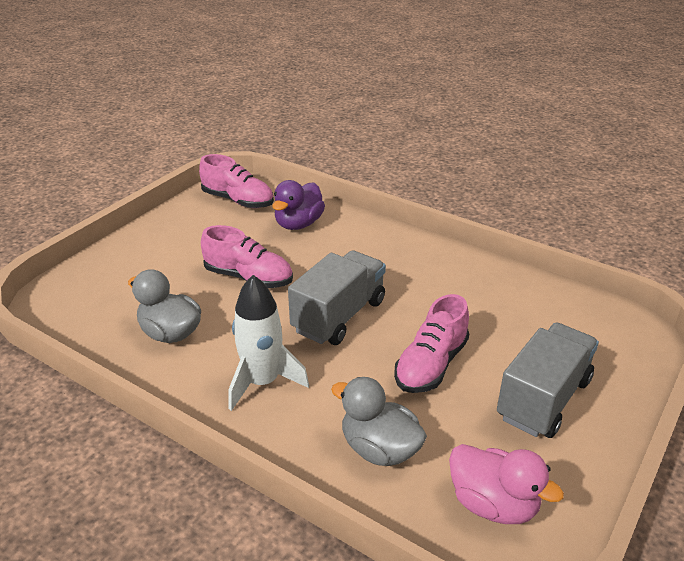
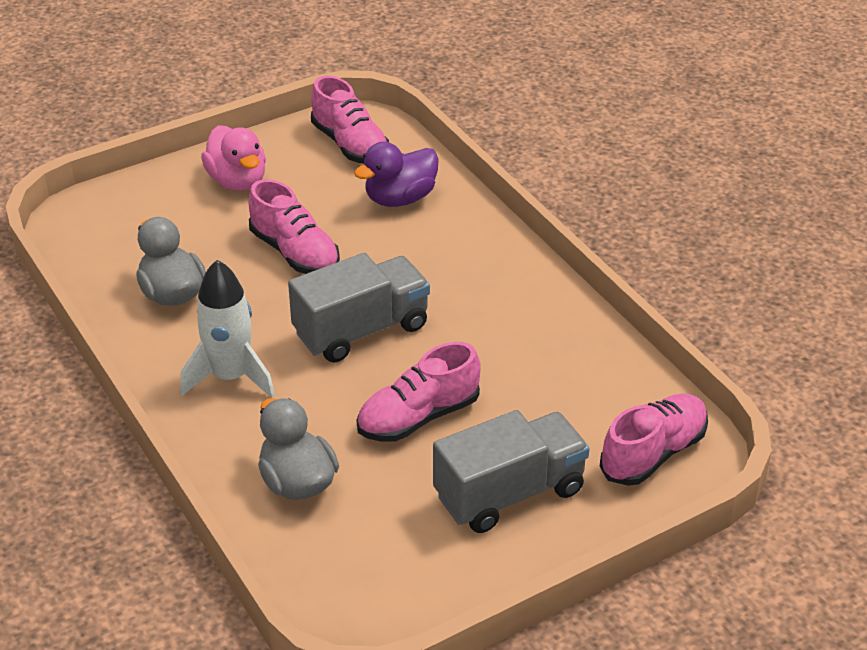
camera: 25 degrees right, 5 degrees up
(493, 504) = (366, 570): pink duck -> pink duck (237, 181)
(609, 336) = (653, 453): none -> pink shoe

